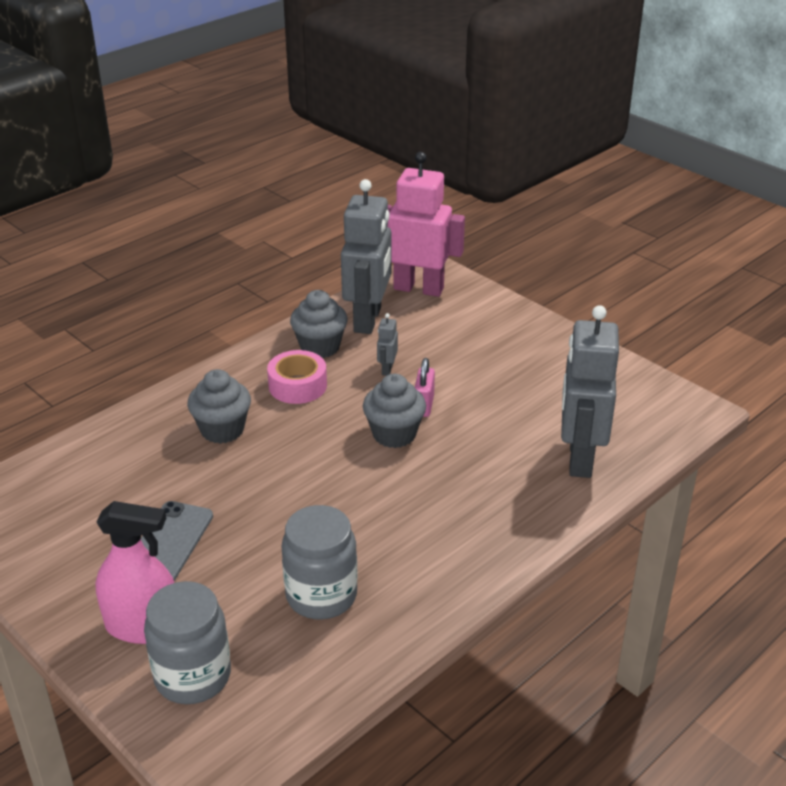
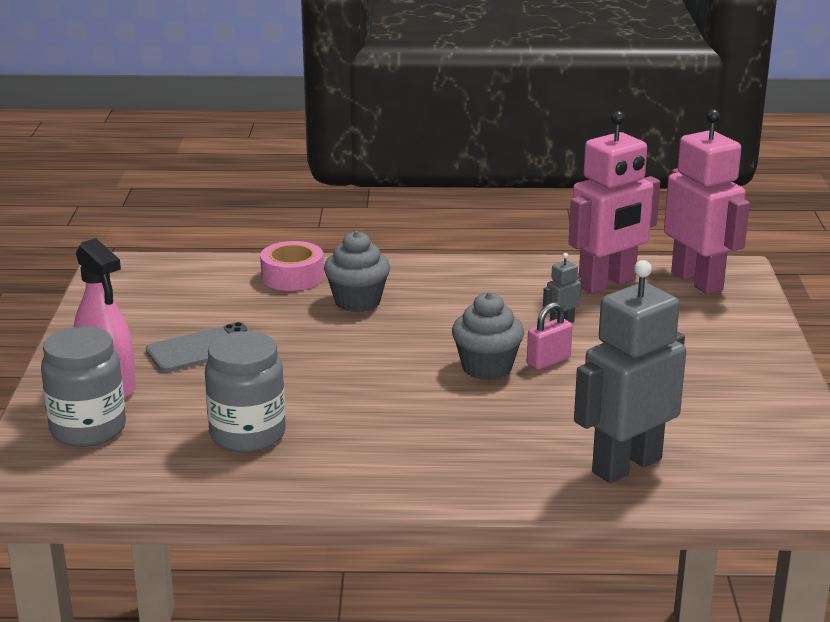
camera: 45 degrees right, 10 degrees down
(297, 386) = (465, 301): pink tape -> pink tape (292, 276)
(320, 347) = (530, 284): grey cupcake -> none
(368, 320) = (607, 283): grey robot -> pink robot

